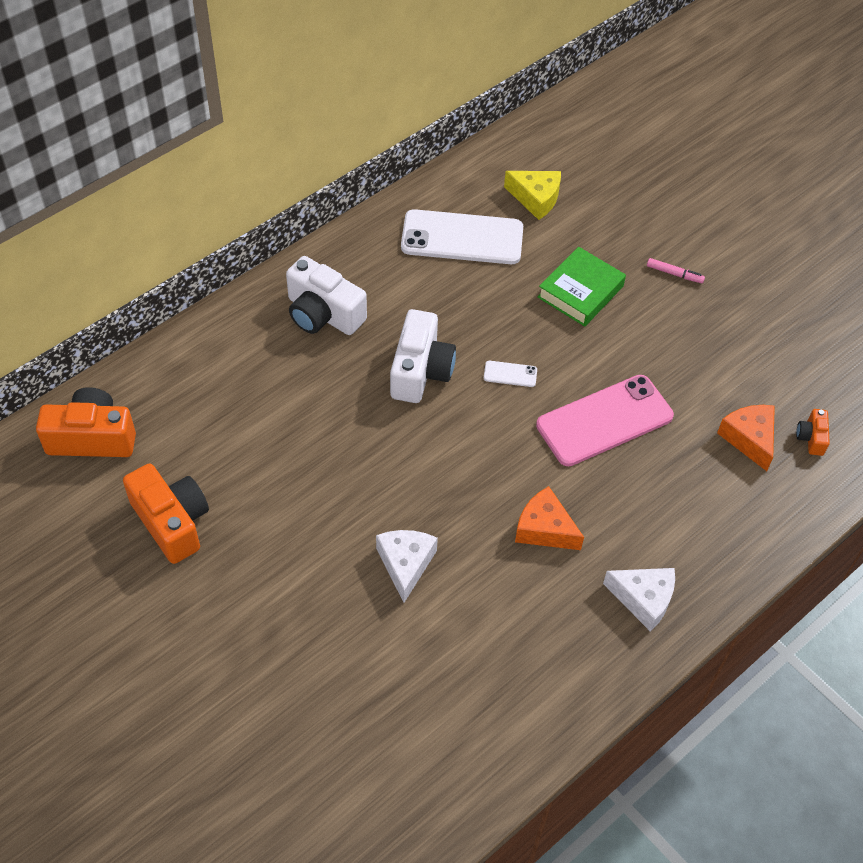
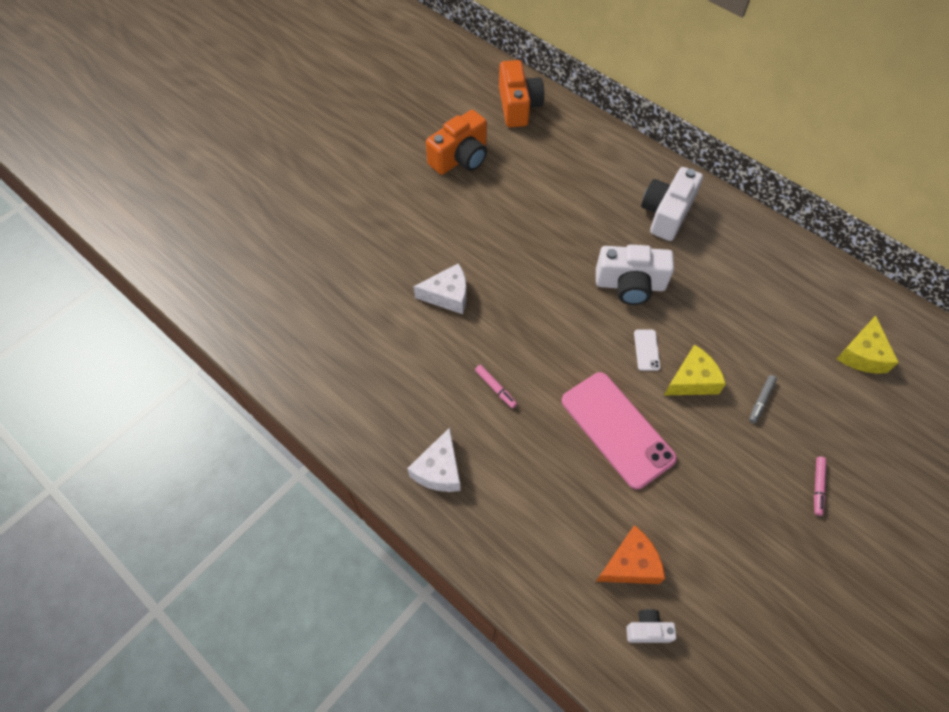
camera: 85 degrees right, 5 degrees up
(462, 238) = (786, 299): white phone -> none
(544, 529) = (495, 388): orange cheese -> pink marker
(551, 342) = (692, 380): none -> yellow cheese
(580, 292) = (761, 400): green book -> grey marker
(811, 438) = (647, 630): orange camera -> white camera

